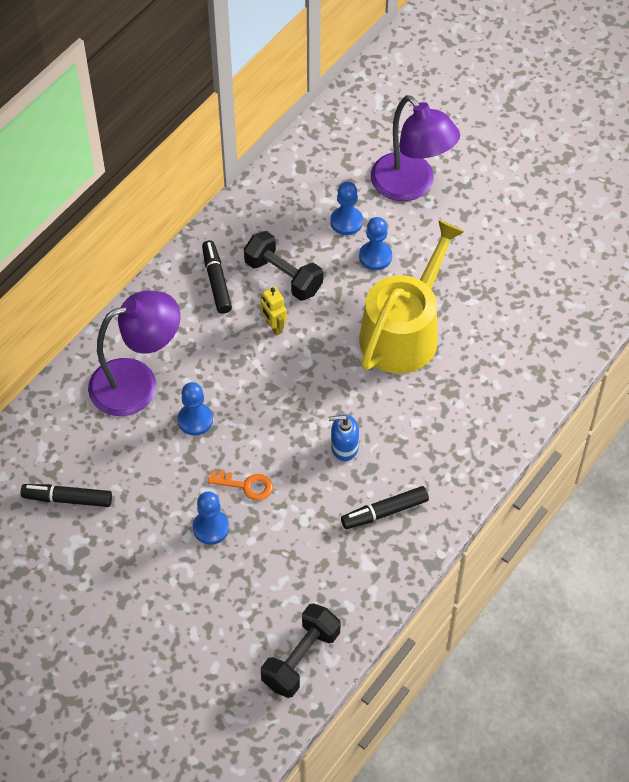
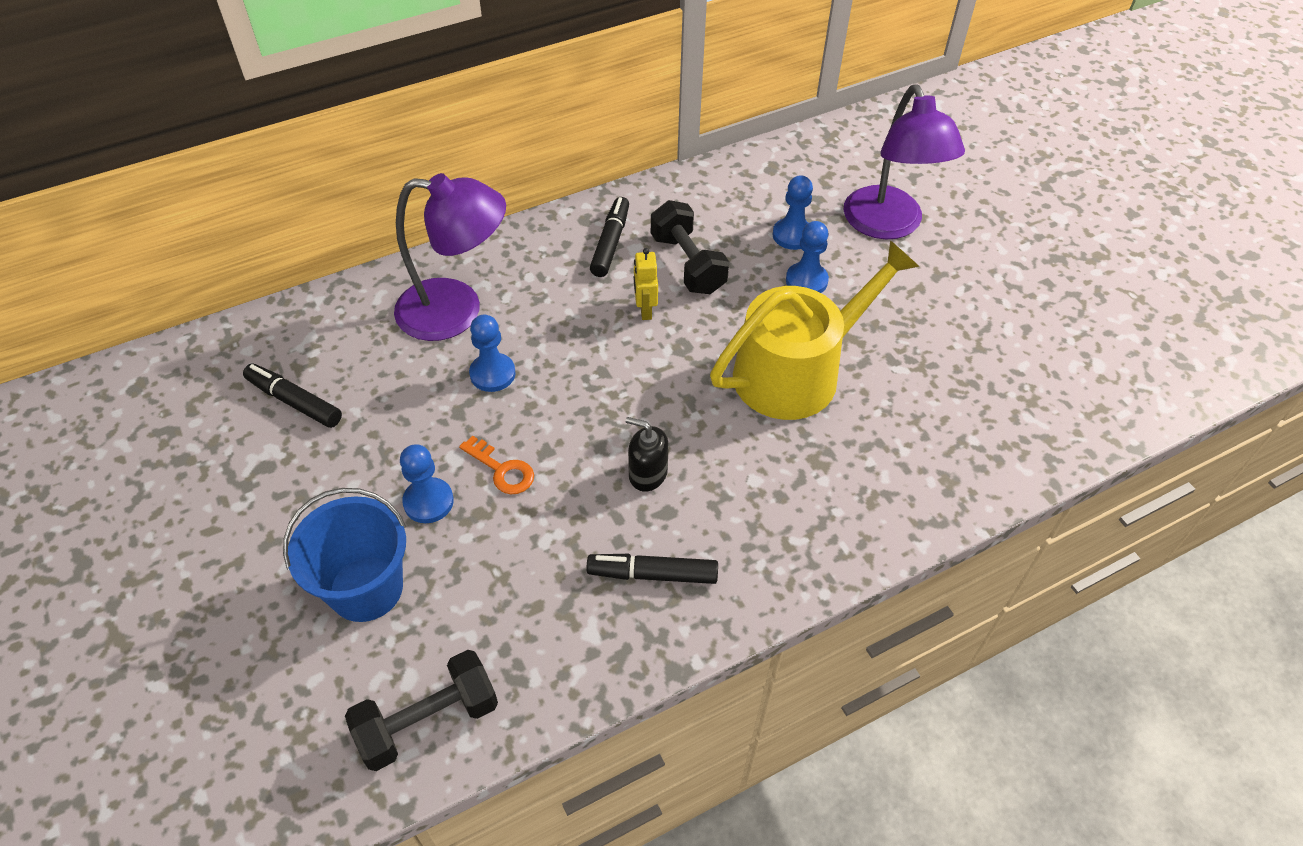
camera: 25 degrees right, 5 degrees down
(208, 600) = (366, 588): none -> blue bucket
(344, 447) = (647, 474): blue soap dispenser -> black soap dispenser

